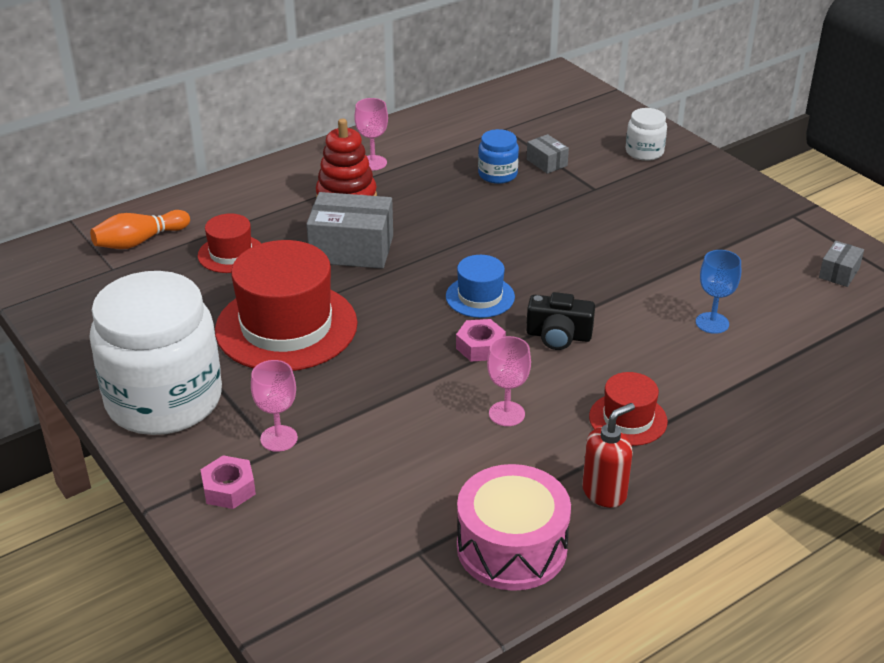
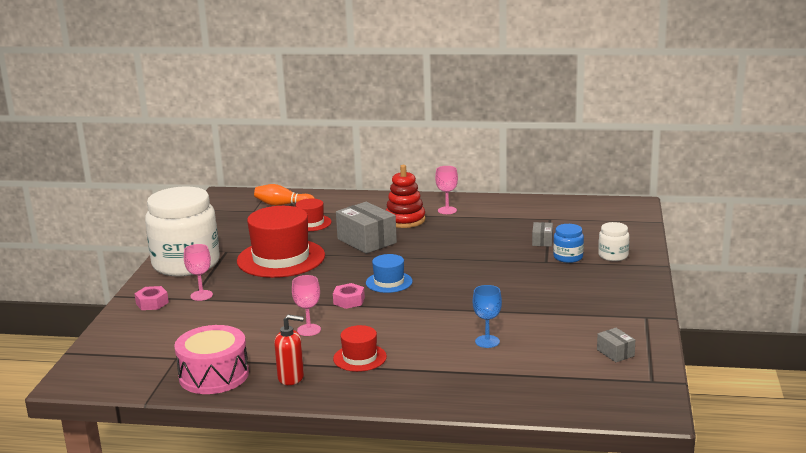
camera: 45 degrees right, 15 degrees down
(497, 174) = (503, 237): blue jar -> blue jar (568, 257)
(558, 336) = (395, 312): black camera -> none
(839, 273) = (615, 353): grey box -> grey box turned 75 degrees clockwise

